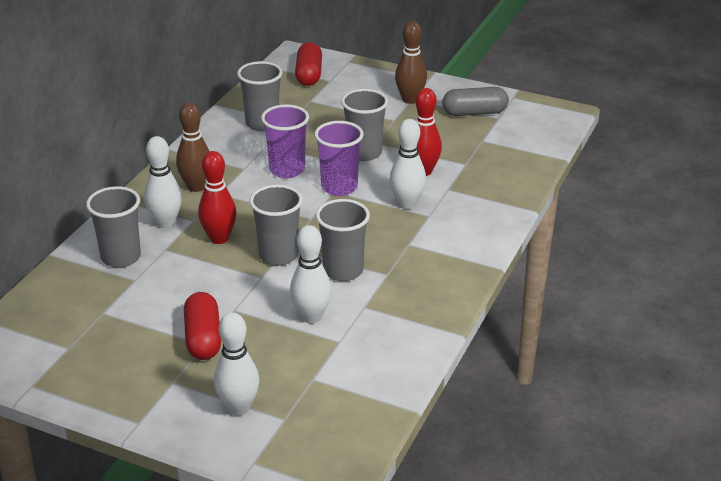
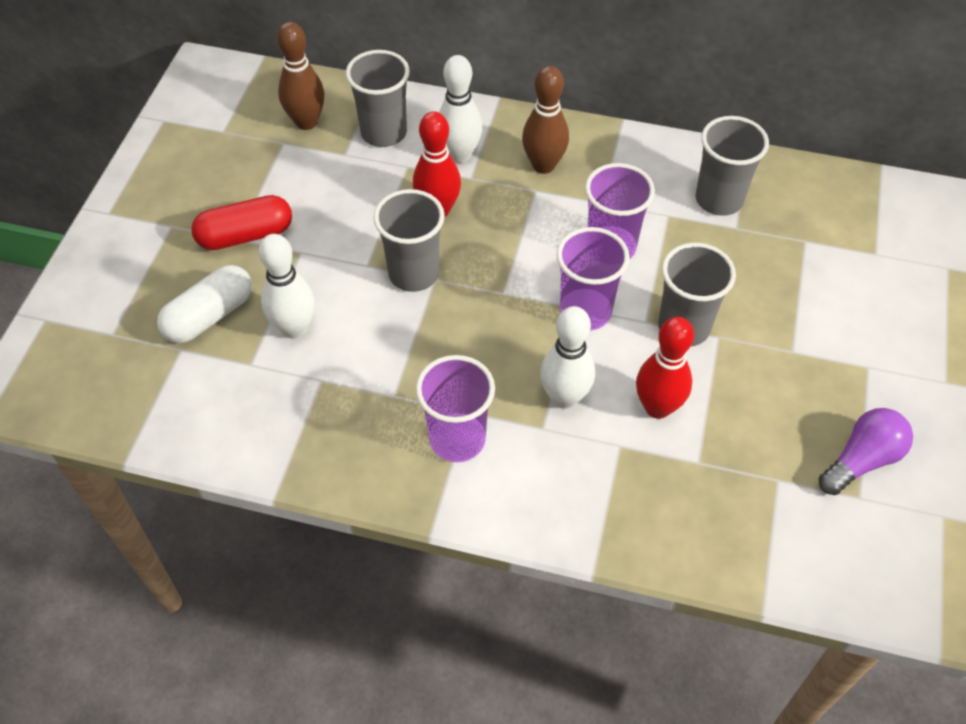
camera: 80 degrees right, 20 degrees up
(238, 408) = (129, 290): white bowling pin -> none
(284, 361) = (209, 316): none -> white capsule
(309, 75) = (880, 226): red capsule -> none
(343, 271) = (392, 346): grey cup -> none
(410, 99) = (864, 364): brown bowling pin -> brown bowling pin (306, 122)
(430, 250) = (457, 439): none -> purple cup
(474, 113) = (862, 460): grey capsule -> purple light bulb

